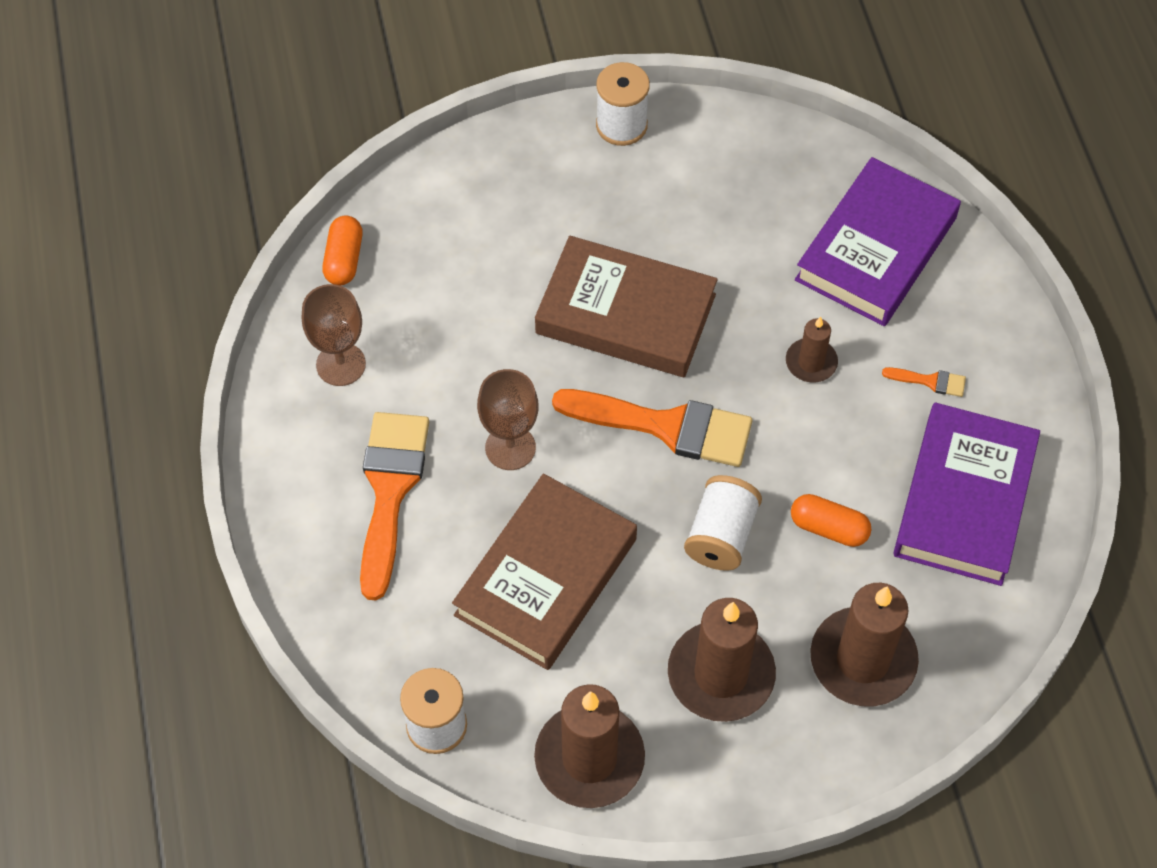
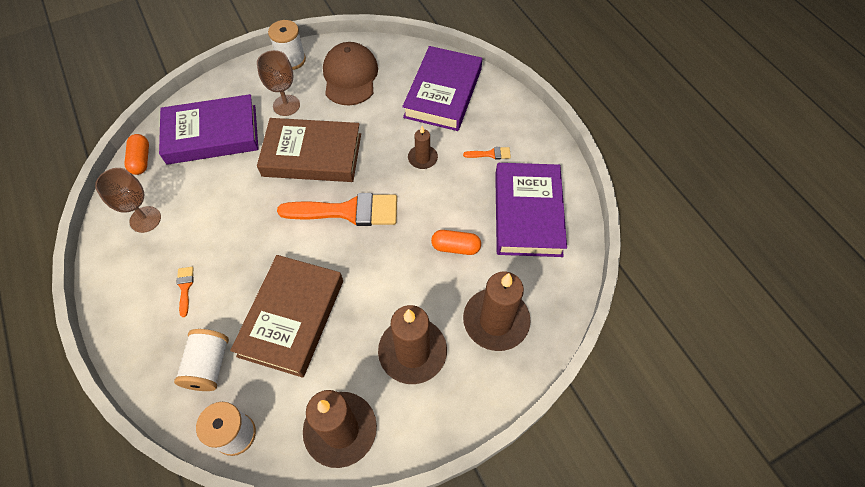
camera: 15 degrees left, 0 degrees up
(390, 491) = (185, 288): orange brush -> orange brush, size x0.42
(465, 239) = (212, 134): none -> purple book
(510, 447) = (257, 244): brown goblet -> brown goblet (286, 105)
(719, 181) = (350, 76): none -> brown cap
(721, 535) = (394, 266): white spool -> white spool (209, 366)

